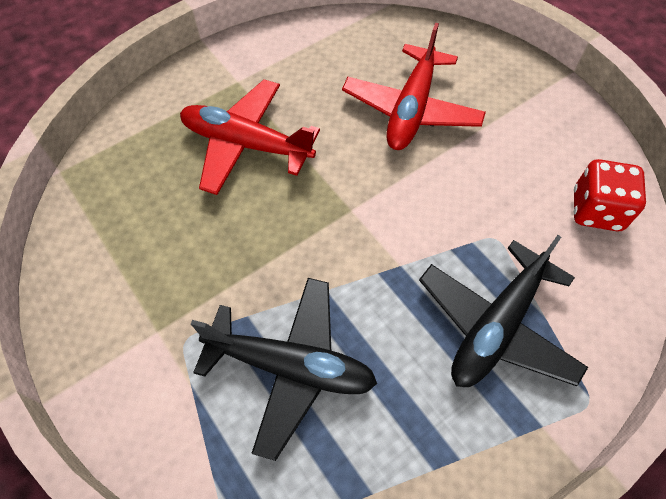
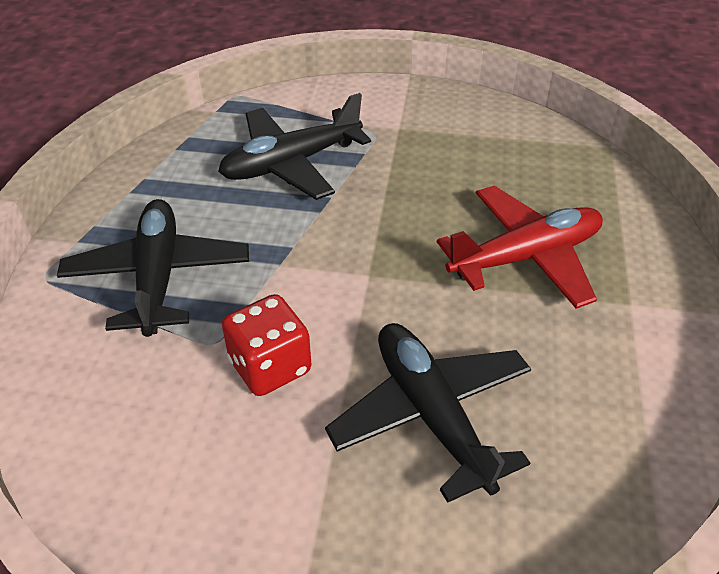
camera: 135 degrees right, 15 degrees down
(411, 109) = (431, 414): red plane -> black plane
(596, 210) = (119, 451): red dice -> red dice (270, 366)

